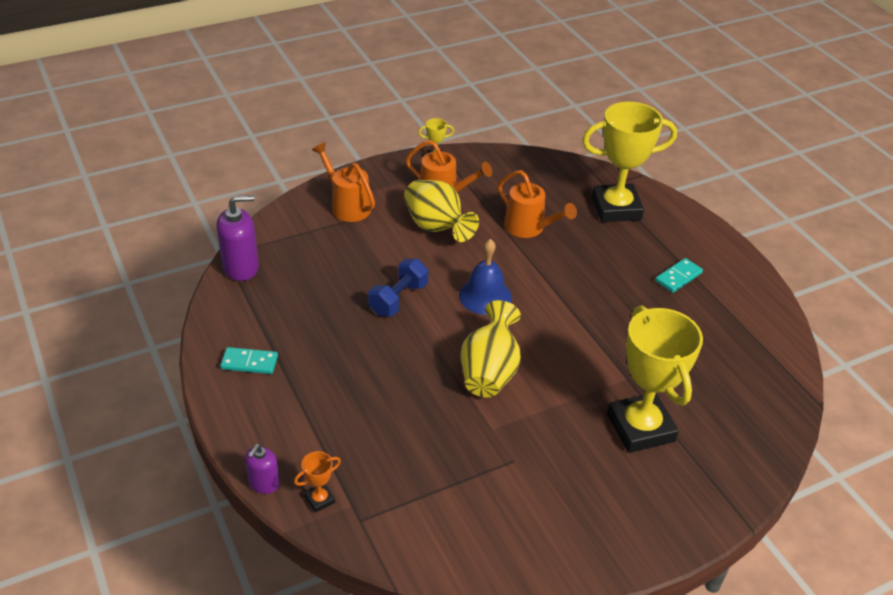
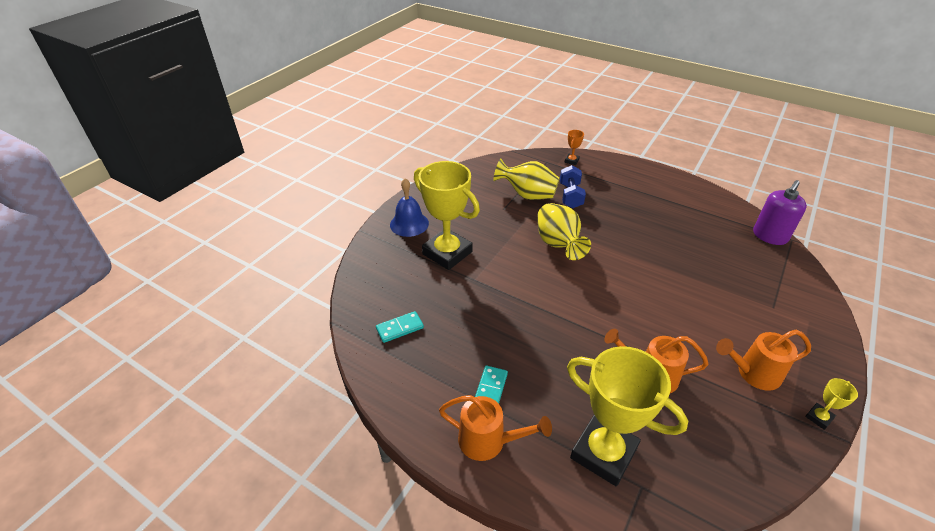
camera: 150 degrees right, 0 degrees up
(249, 363) = (679, 193): turquoise domino -> turquoise domino (400, 328)
(264, 483) = (600, 156): purple soap dispenser -> none
(347, 205) = (794, 317): orange watering can -> orange watering can (489, 441)
(398, 299) = (660, 262): blue dumbbell -> blue dumbbell (570, 196)
(436, 227) = (712, 333): yellow vase -> yellow vase (527, 195)
(485, 296) = (613, 292): blue bell -> blue bell (409, 224)
(616, 208) = (603, 453): yellow trophy -> yellow trophy turned 75 degrees clockwise

